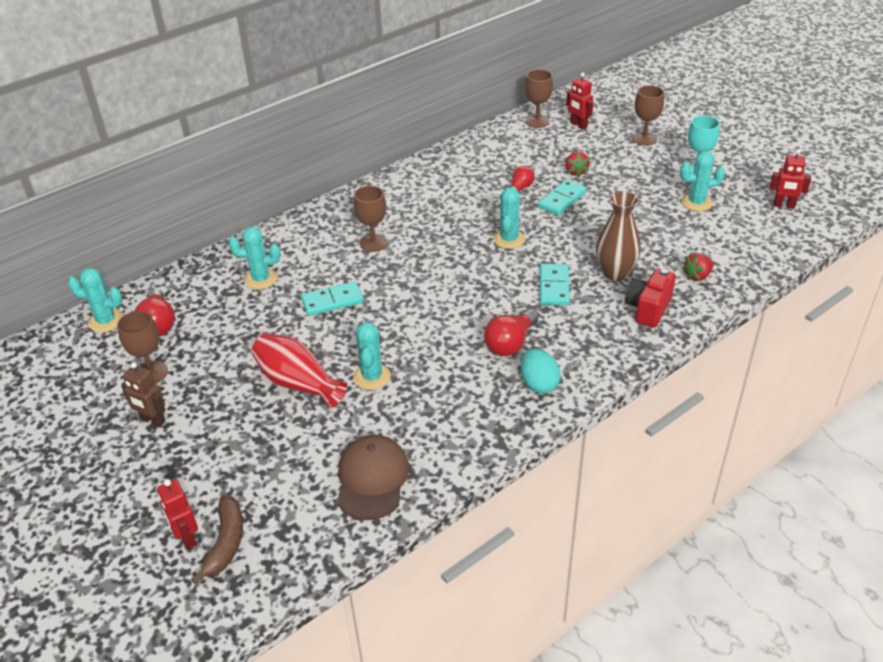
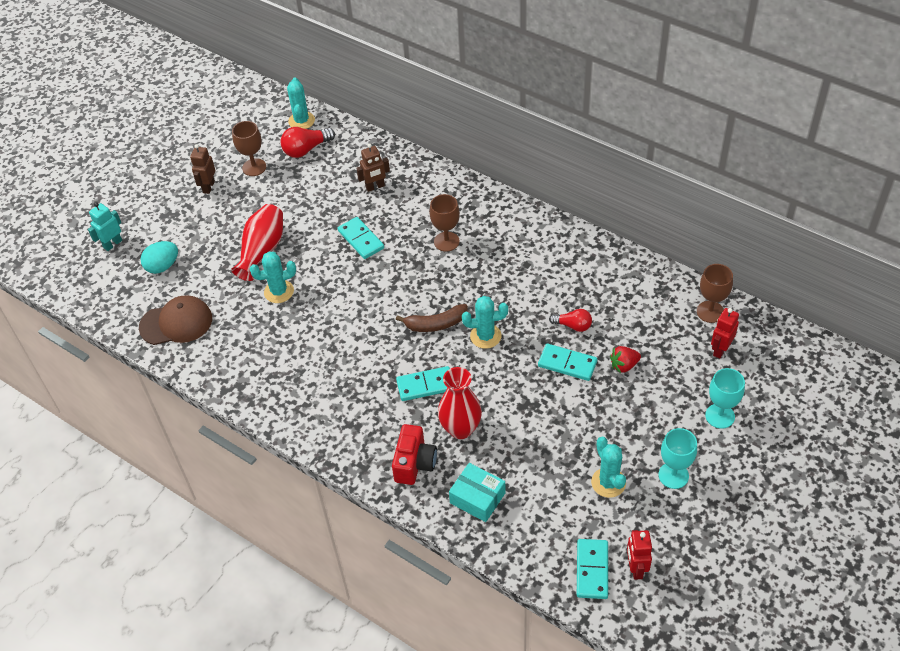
camera: 75 degrees right, 10 degrees up
(186, 537) = (112, 244): red robot -> turquoise robot
(226, 542) = (111, 265): brown banana -> brown banana (436, 324)
(261, 279) = (375, 187): turquoise cactus -> brown robot
(510, 343) = (340, 370): red light bulb -> none
(539, 384) = (295, 400): turquoise egg -> turquoise egg (162, 266)
(615, 273) = (461, 429): brown vase -> red vase
(644, 139) = (720, 416): brown goblet -> turquoise goblet
(648, 309) = (414, 463): red camera -> red camera turned 90 degrees clockwise
(697, 276) = (477, 498): red strawberry -> turquoise box
(783, 227) = (592, 570): none -> turquoise domino

